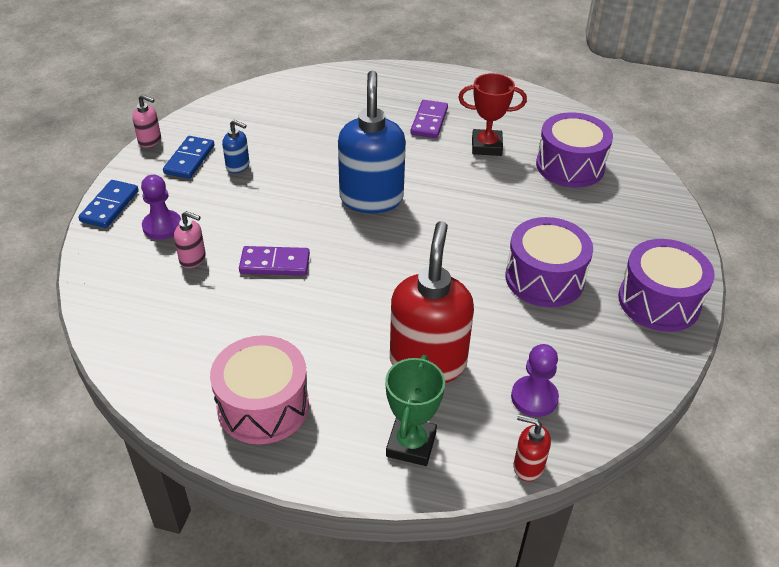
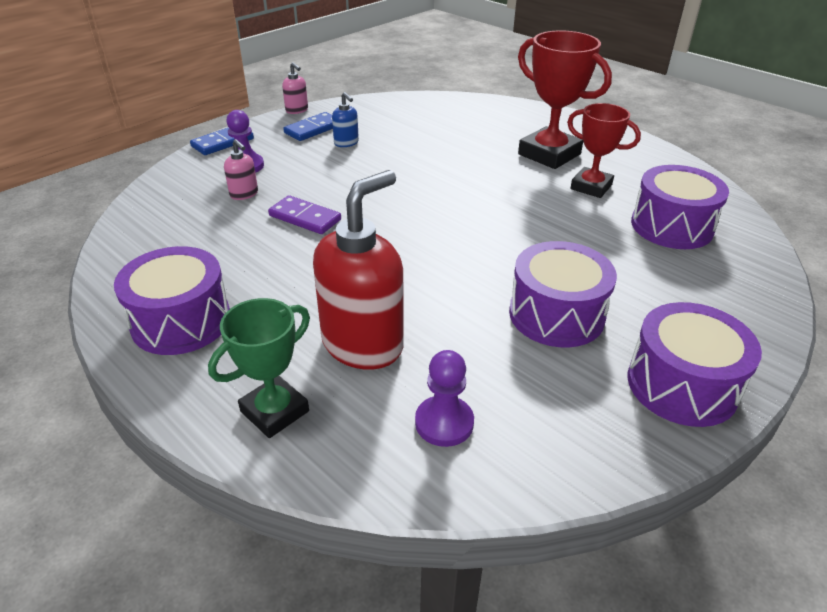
camera: 30 degrees right, 5 degrees down
(263, 406) = (181, 321): pink drum -> purple drum
(371, 198) = (438, 196): blue soap dispenser -> none
(429, 121) = (549, 154): purple domino -> red trophy
(528, 466) = (374, 490): red soap dispenser -> none

